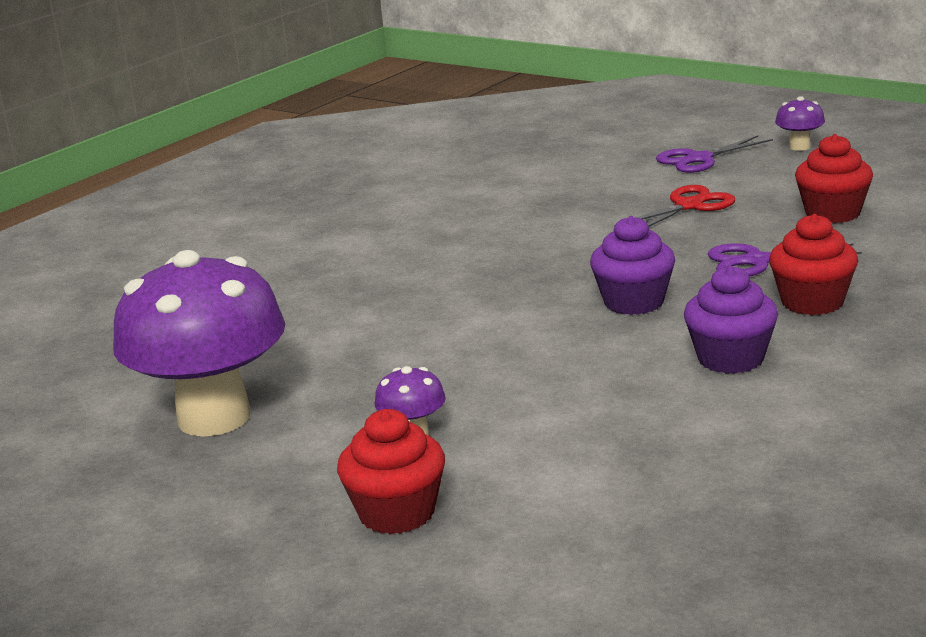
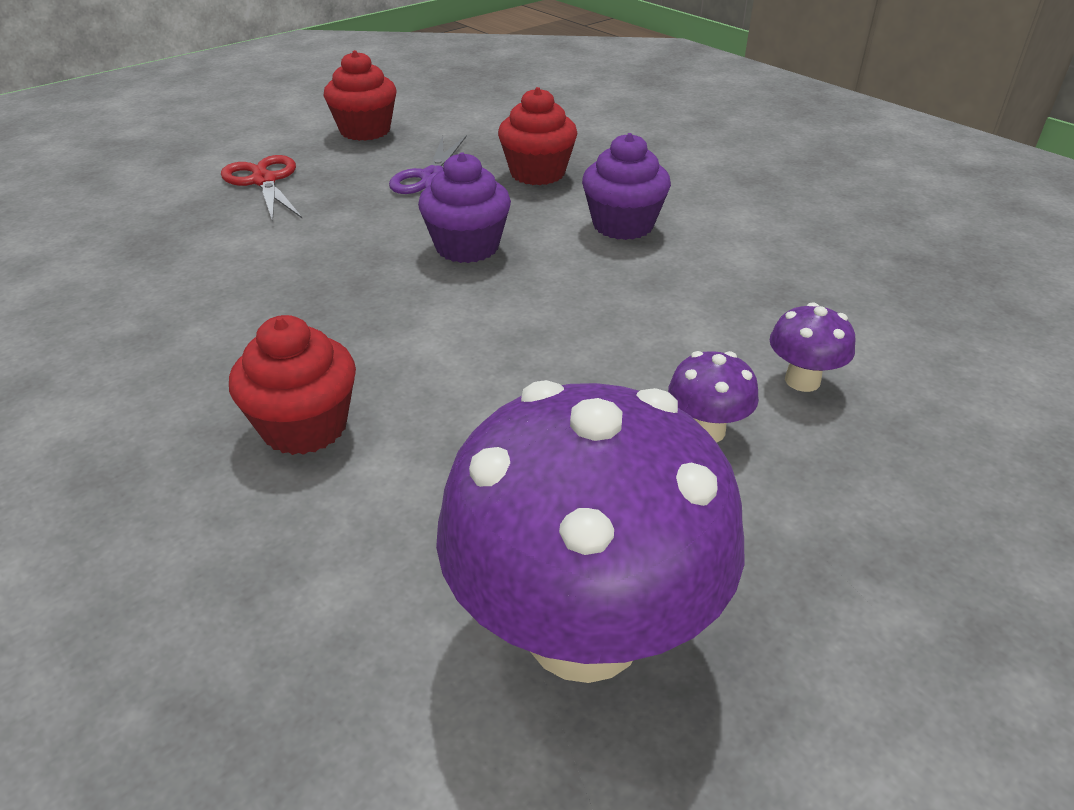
camera: 80 degrees left, 15 degrees up
(397, 513) = (888, 465): red cupcake -> red cupcake (305, 426)
(699, 159) = (149, 155): purple scissors -> none
(799, 147) = (194, 112): purple mushroom -> purple mushroom (802, 380)

